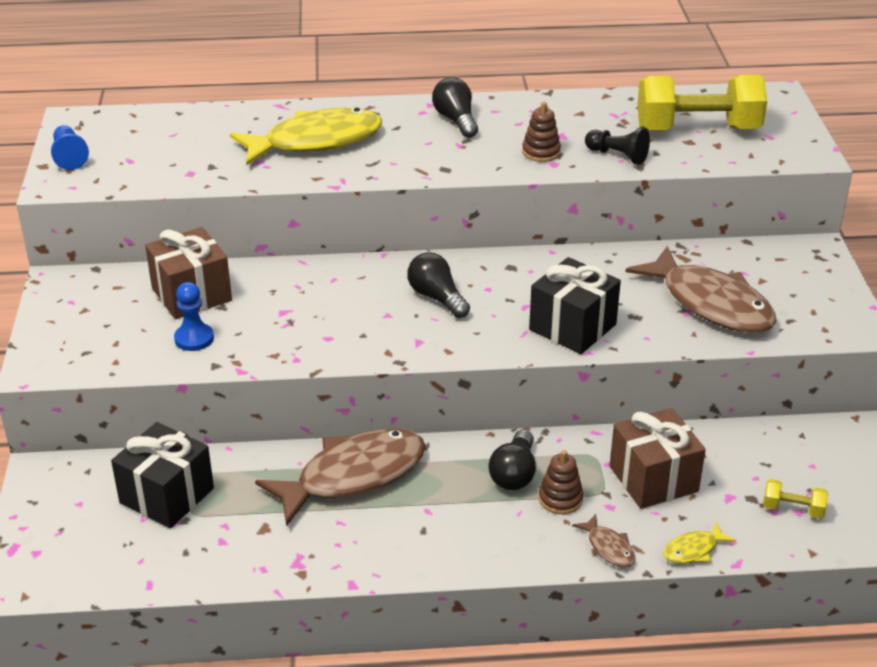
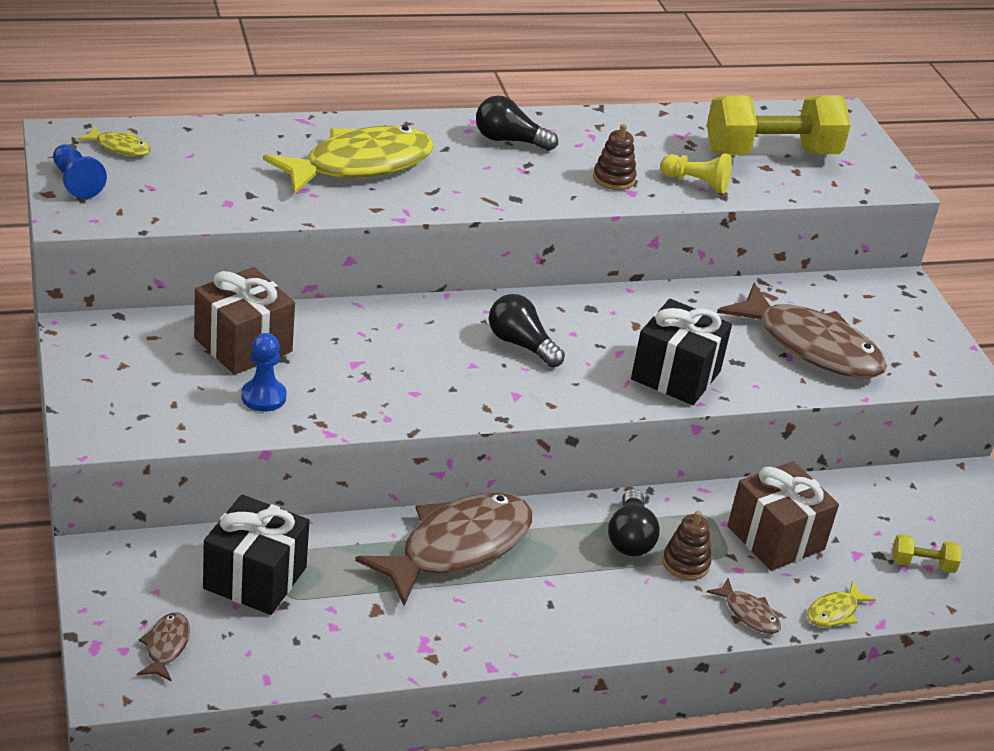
camera: 15 degrees left, 0 degrees up
(72, 551) = (166, 646): none -> brown fish
(116, 128) = (120, 147): none -> yellow fish
(456, 120) = (509, 140): black light bulb -> black light bulb turned 45 degrees counterclockwise
(617, 156) = (696, 183): black pawn -> yellow pawn

